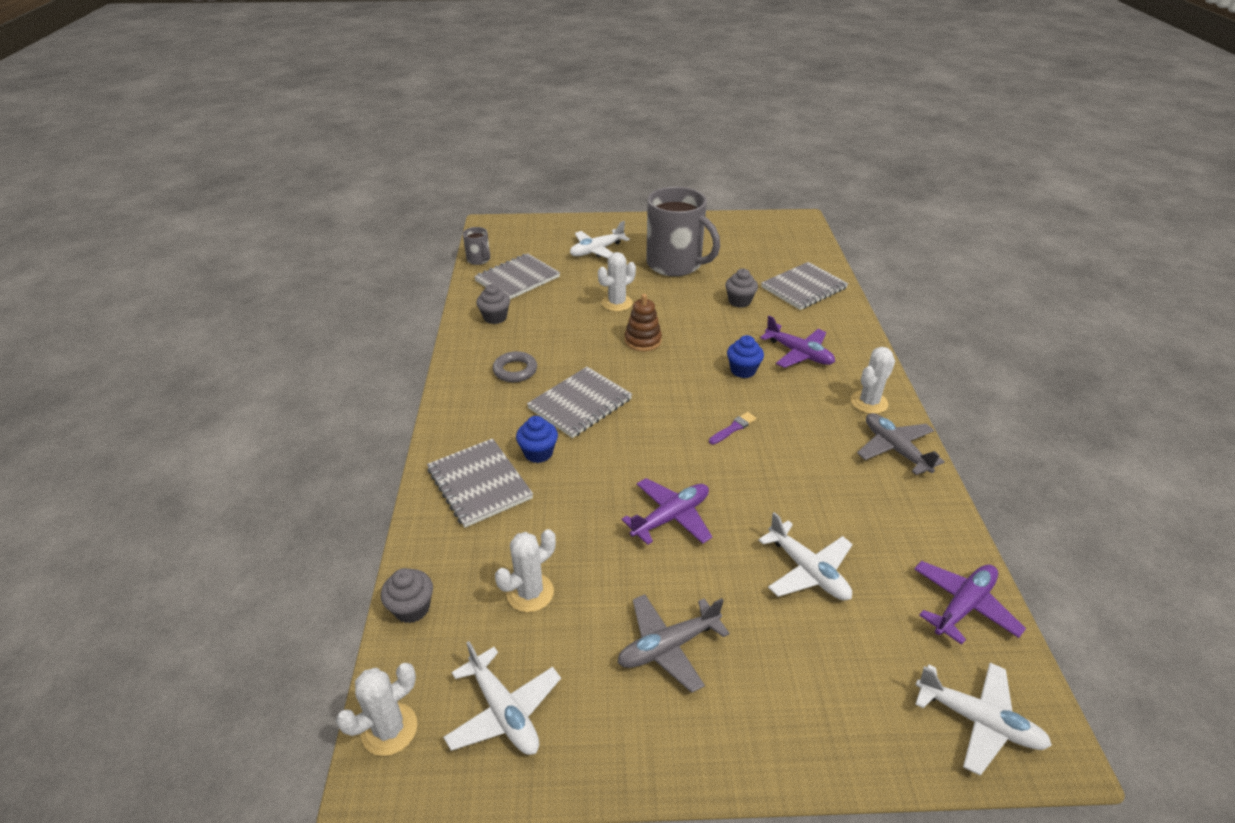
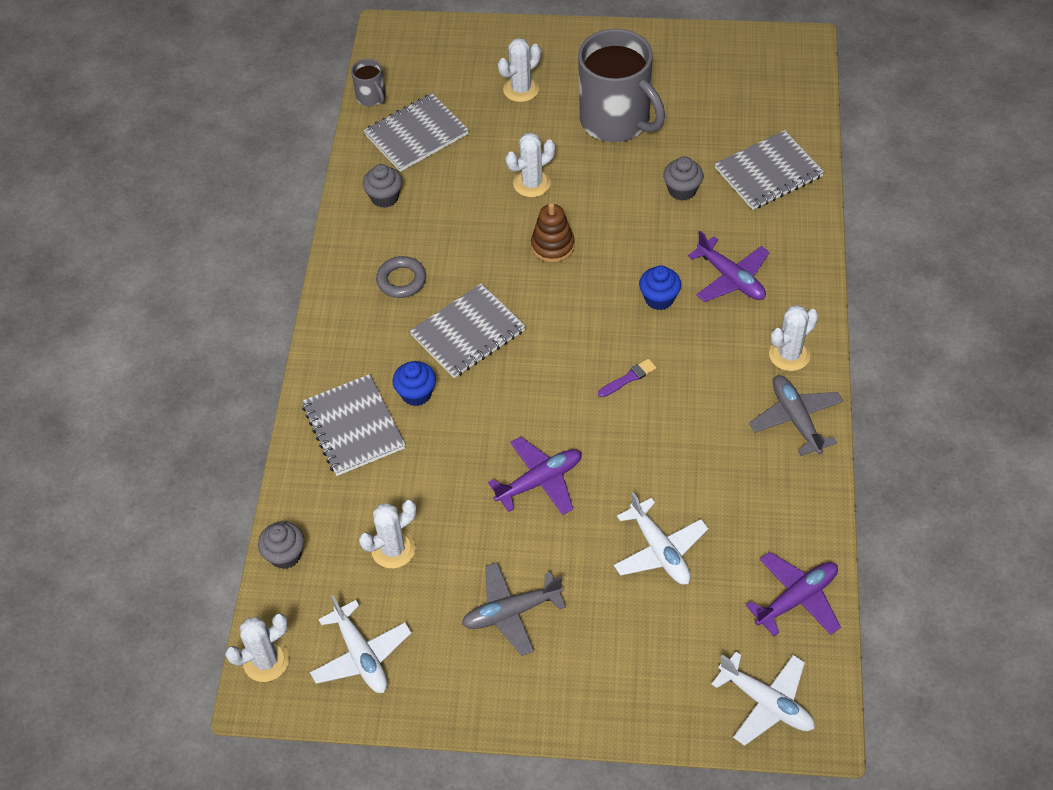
camera: 10 degrees right, 15 degrees up
(597, 250) = (521, 89): white plane -> white cactus

